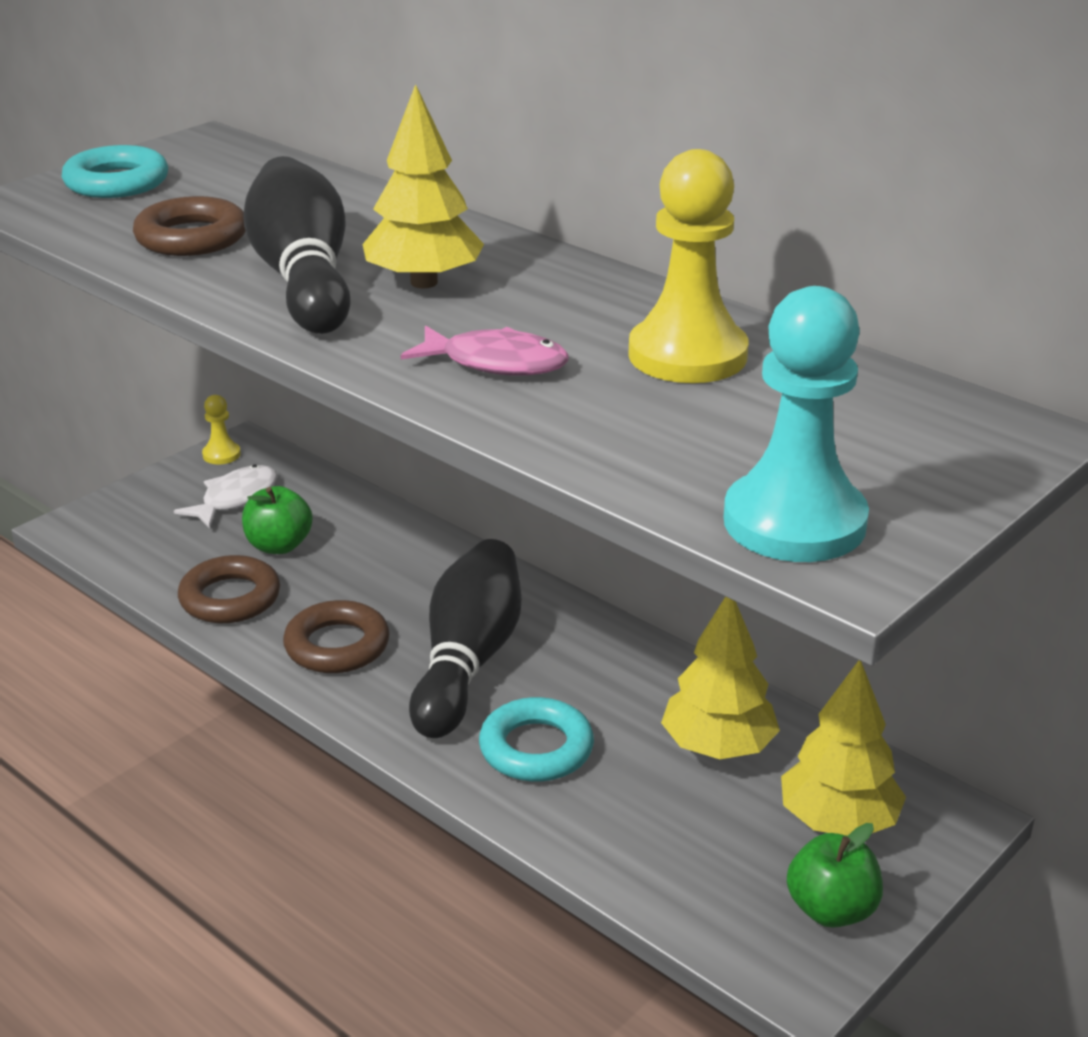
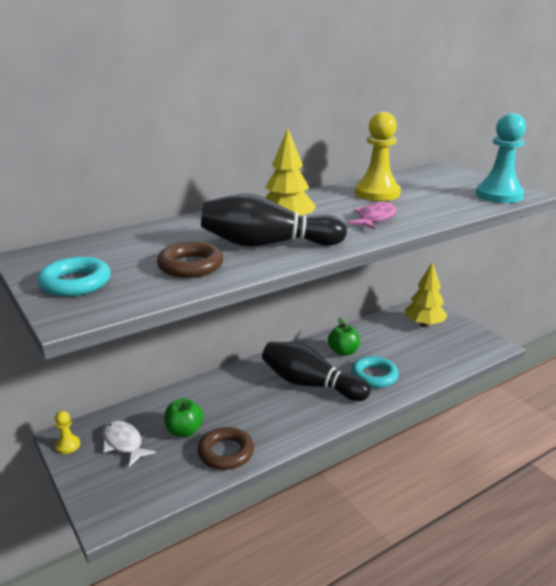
camera: 75 degrees left, 5 degrees down
(337, 646) = (284, 420): brown ring -> none
(718, 747) = (381, 338): yellow tree -> none
(831, 910) = (465, 334): green apple -> green apple (343, 352)

